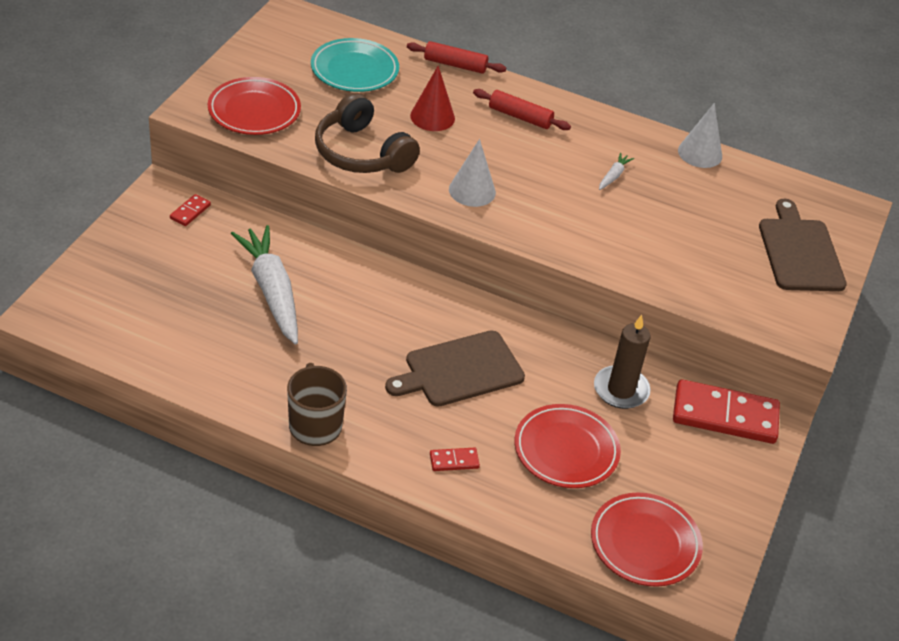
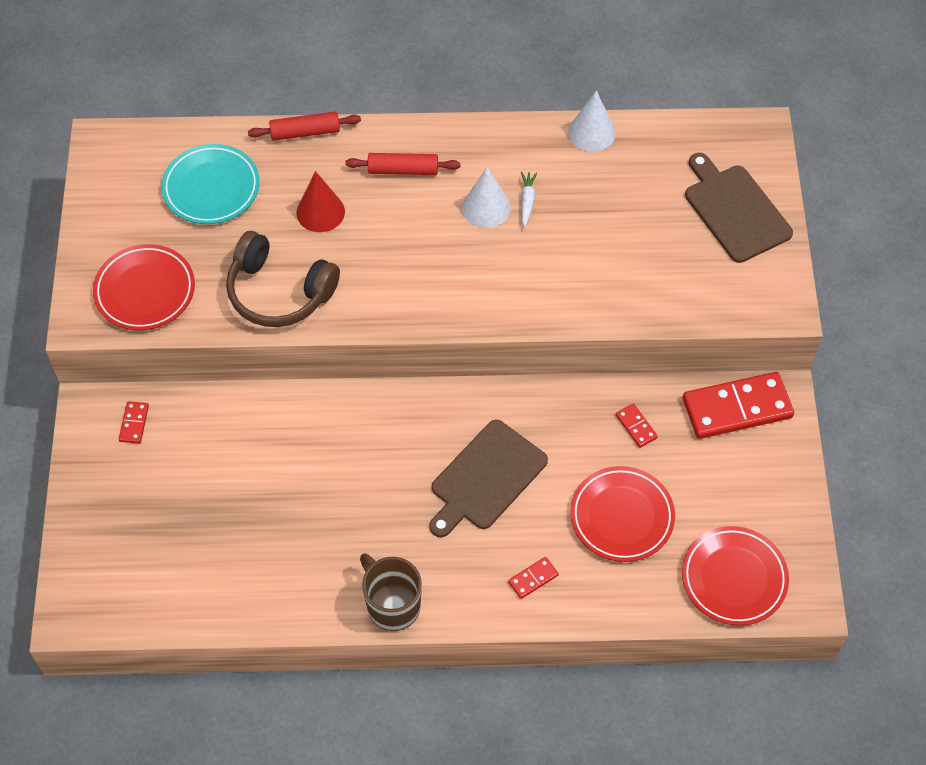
camera: 20 degrees left, 15 degrees up
(271, 291) = (267, 477): white carrot -> none
(472, 191) = (407, 286): white cone -> white cone (486, 208)
(621, 390) = (636, 426): brown candle -> red domino

